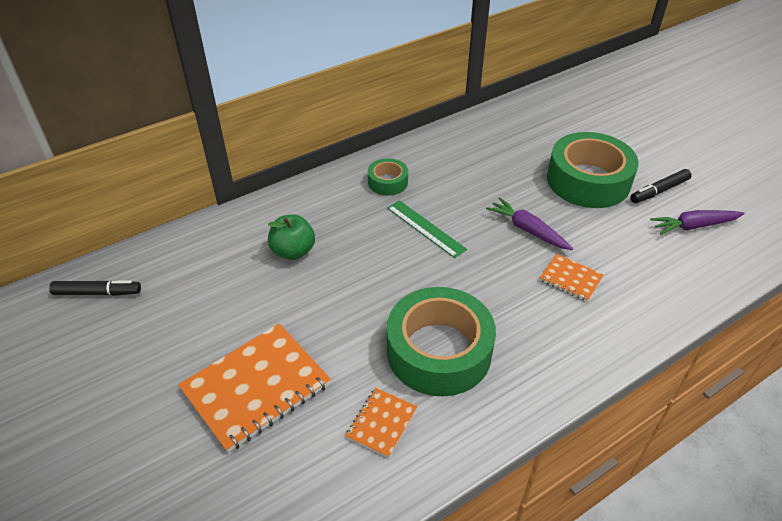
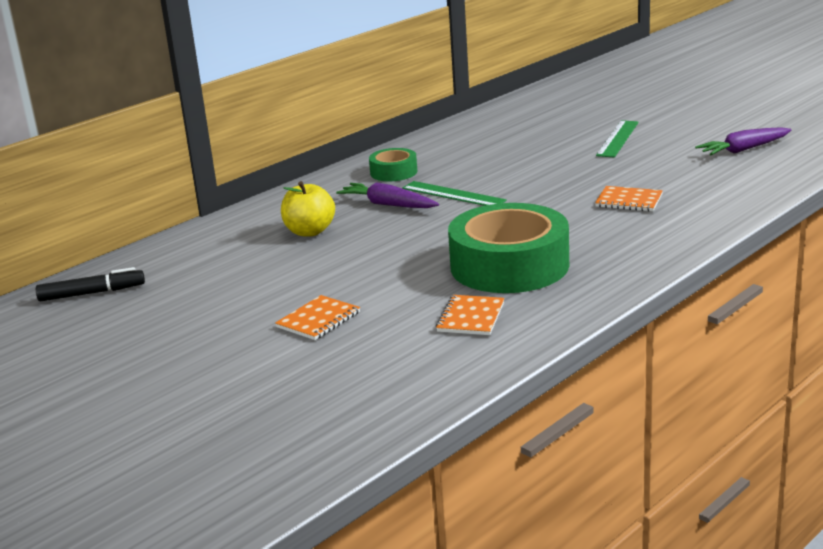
camera: 10 degrees left, 20 degrees down
(256, 387) = (318, 320): orange notebook -> orange notebook, size x0.50
(293, 251) = (309, 231): green apple -> yellow apple
(528, 230) = (567, 178): purple carrot -> purple carrot (388, 205)
(588, 180) = (618, 138): green tape -> green ruler
(659, 191) = (697, 134): black marker -> none

